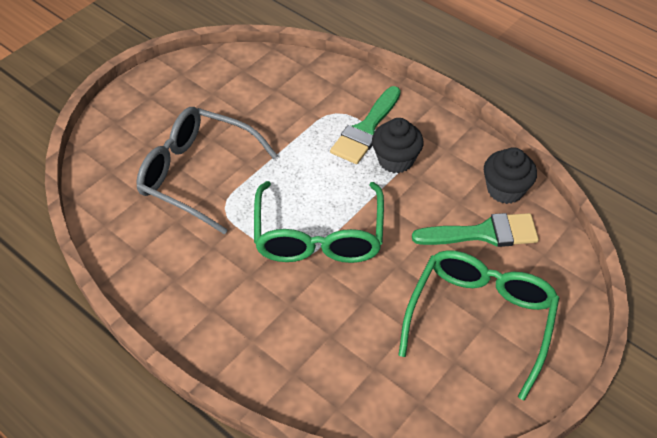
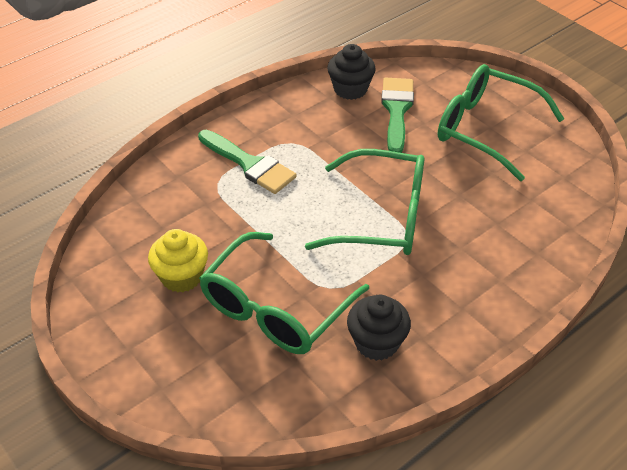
camera: 80 degrees left, 5 degrees down
(196, 174) = (275, 309): grey glasses -> green glasses
(223, 111) = (181, 276): none -> yellow cupcake
(395, 160) = (297, 150): black cupcake -> black cupcake (376, 342)

